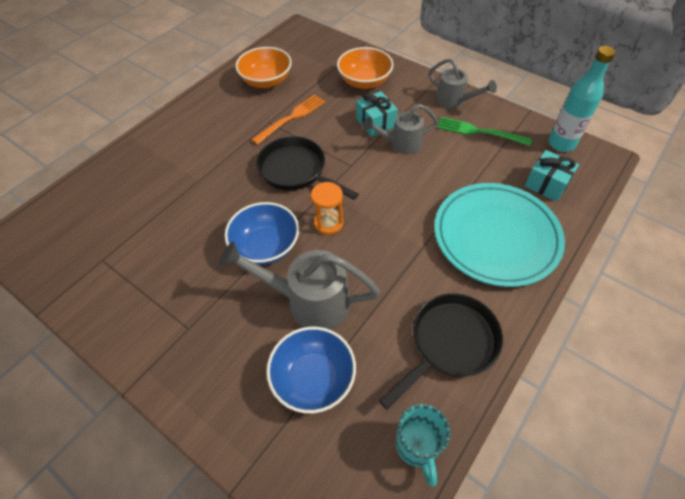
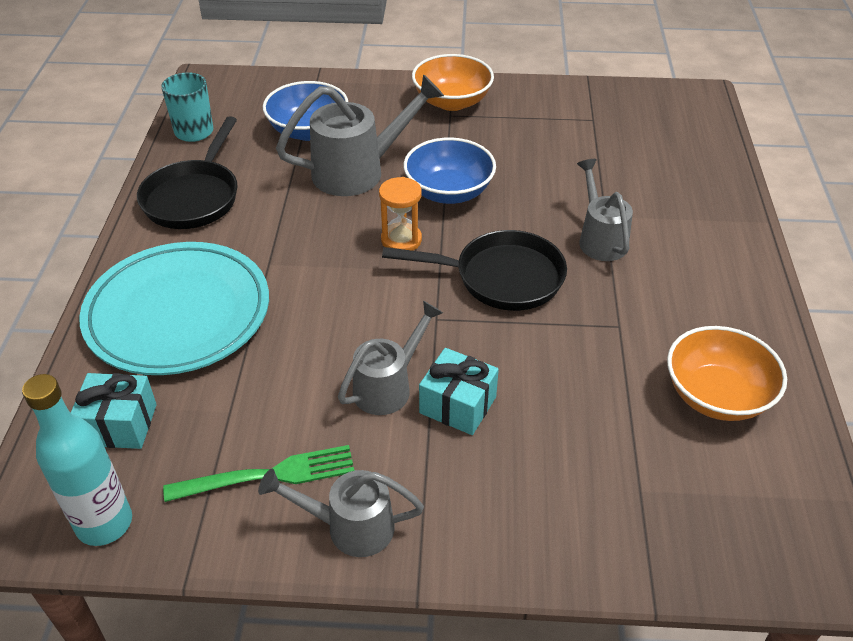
camera: 145 degrees right, 10 degrees down
(220, 167) = (600, 239): none -> grey watering can
(291, 118) = (595, 349): orange fork -> none
(364, 81) = (553, 486): orange bowl -> orange bowl (452, 101)

